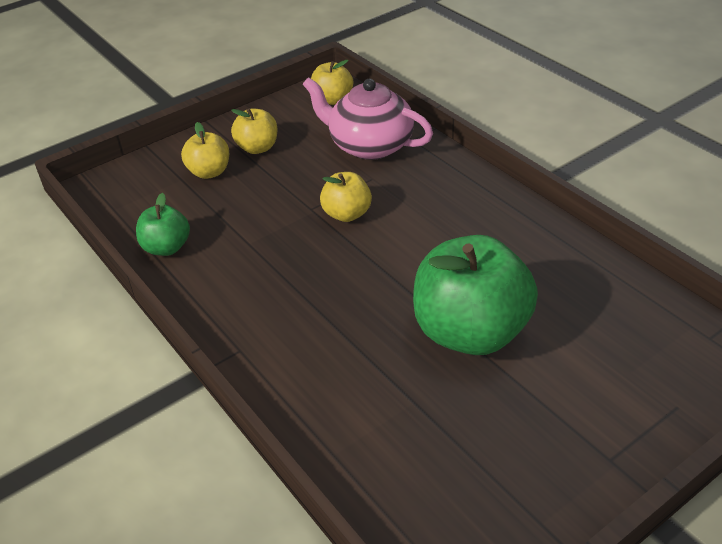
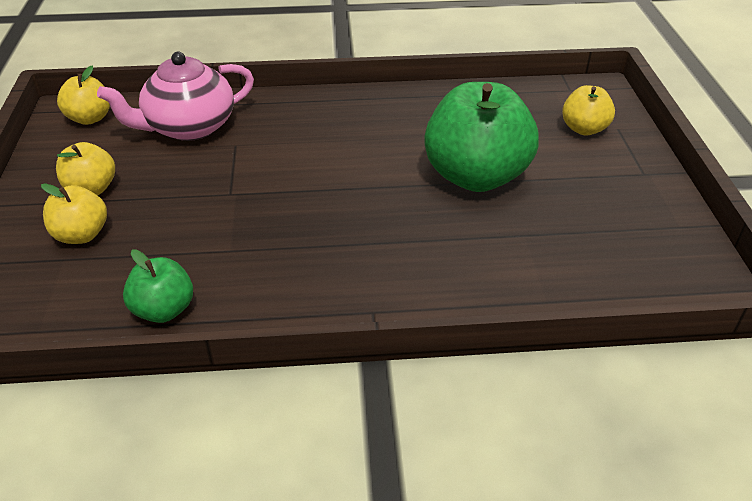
camera: 60 degrees left, 0 degrees up
(347, 214) = (265, 177): yellow apple -> yellow apple (584, 129)

